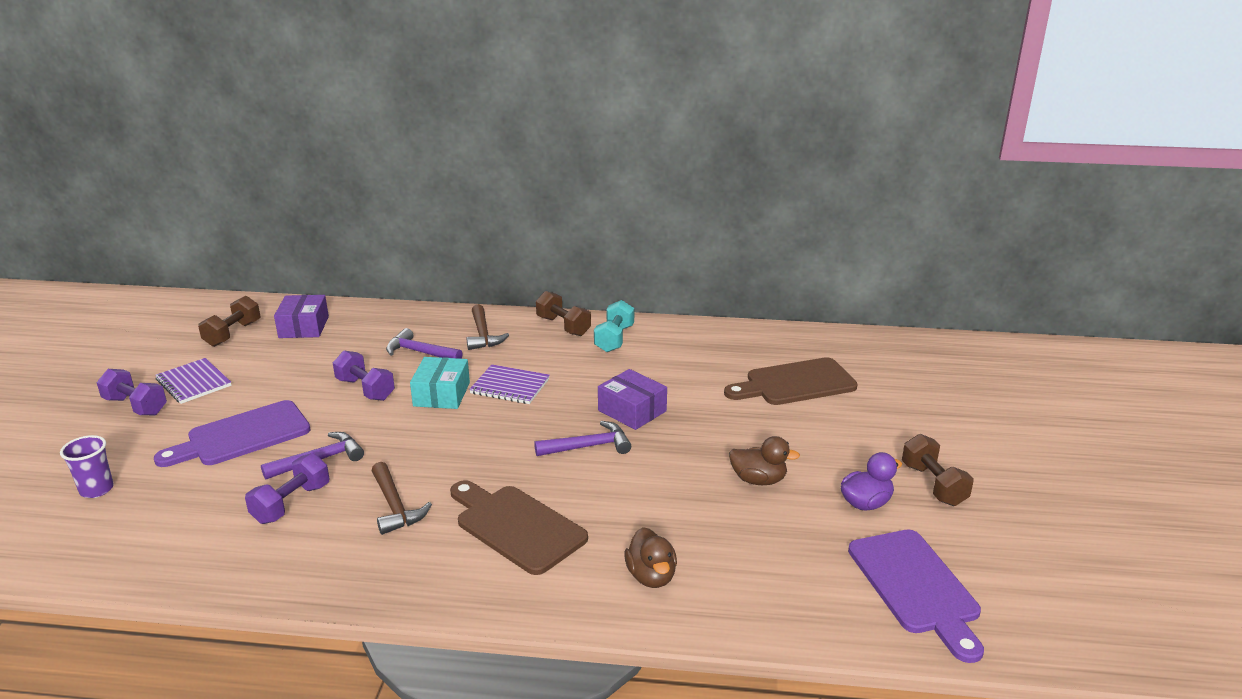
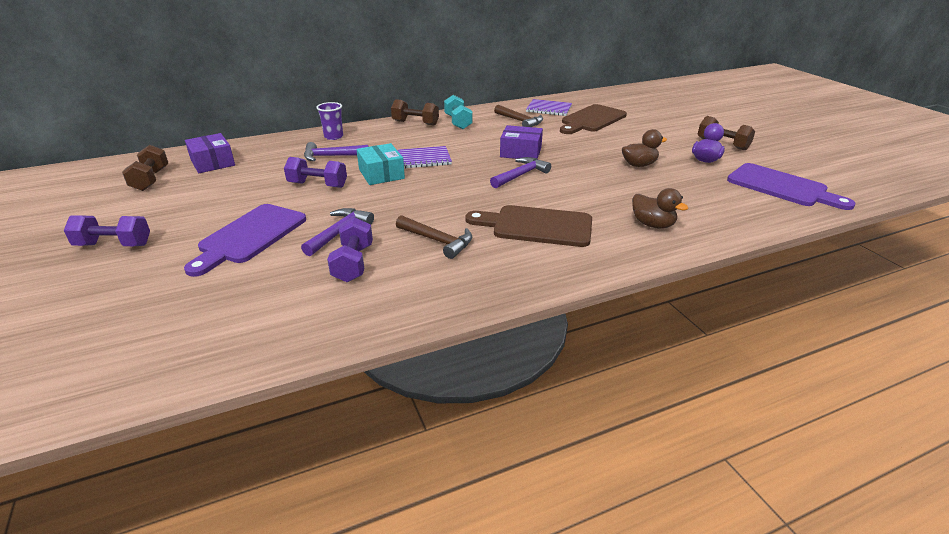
camera: 30 degrees left, 5 degrees up
(97, 489) = (151, 309): purple cup -> purple cup (333, 137)
(193, 383) = (154, 216): purple notebook -> purple notebook (549, 109)
(483, 335) = (366, 138): brown hammer -> brown hammer (520, 121)

